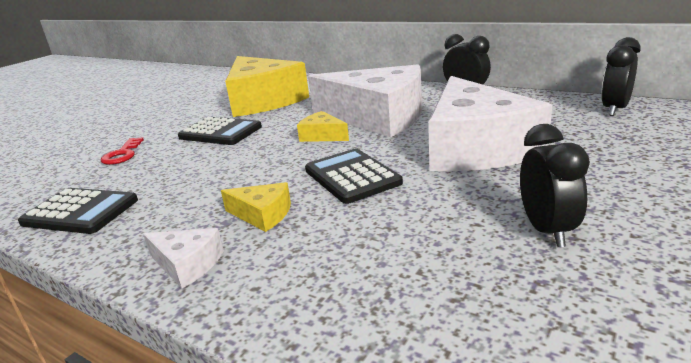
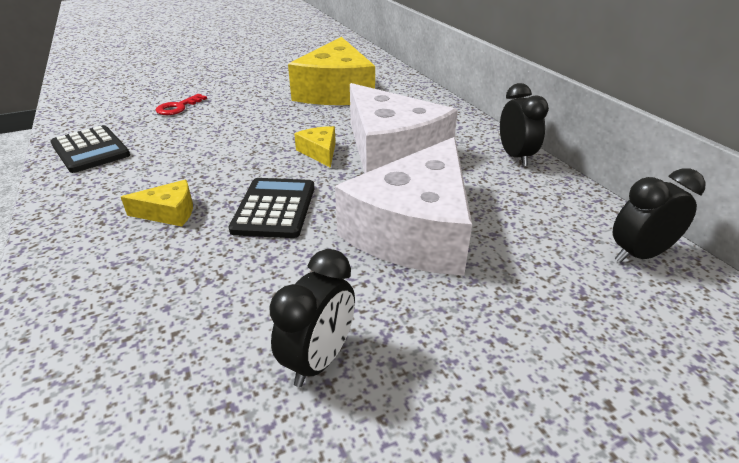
camera: 30 degrees right, 10 degrees up
(187, 264) = (73, 231): white cheese -> none
(220, 132) = (261, 113): black calculator -> none
(262, 215) = (169, 212): yellow cheese -> yellow cheese turned 60 degrees counterclockwise

